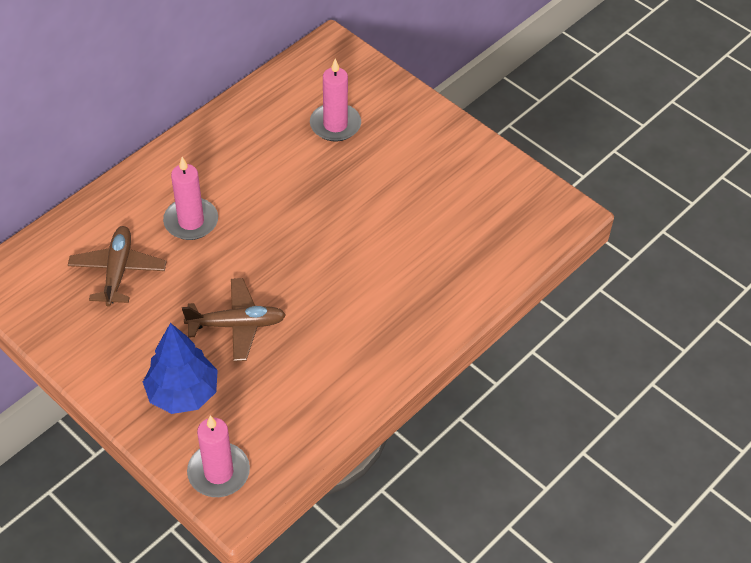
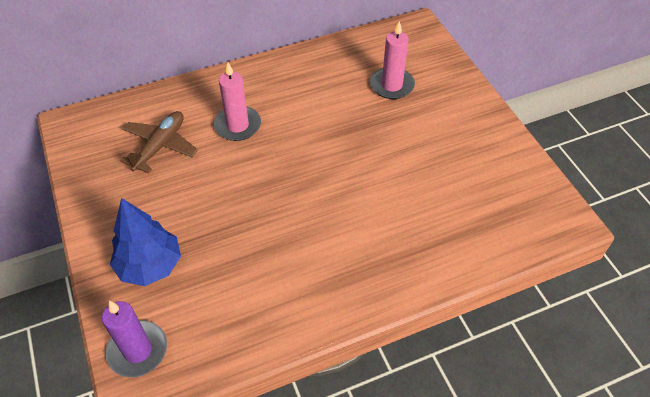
camera: 25 degrees right, 0 degrees up
(218, 472) = (138, 350): pink candle -> purple candle
(237, 325) = (227, 222): brown plane -> none

